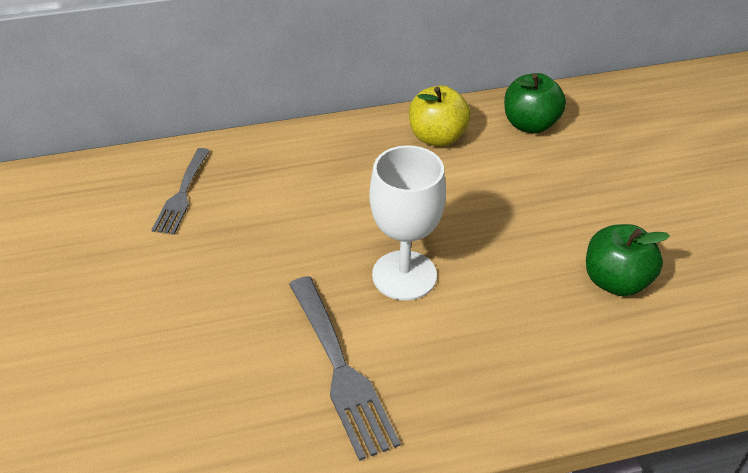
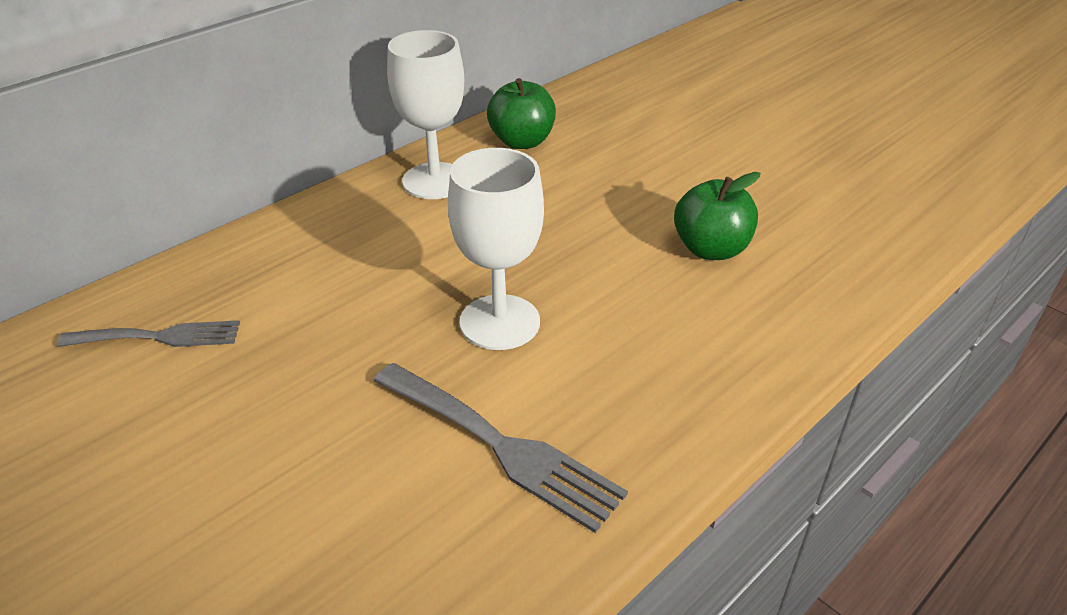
camera: 30 degrees left, 5 degrees down
(182, 194) = (159, 337): grey fork -> grey fork turned 75 degrees counterclockwise
(437, 137) = (435, 181): yellow apple -> white goblet

